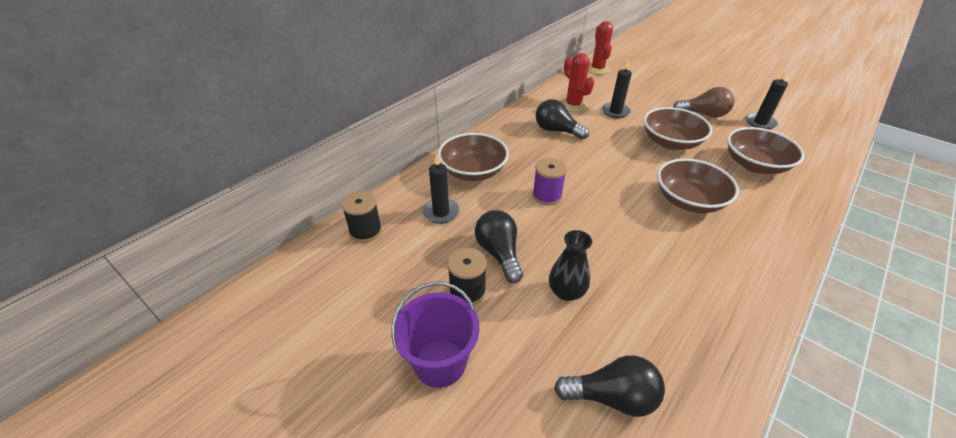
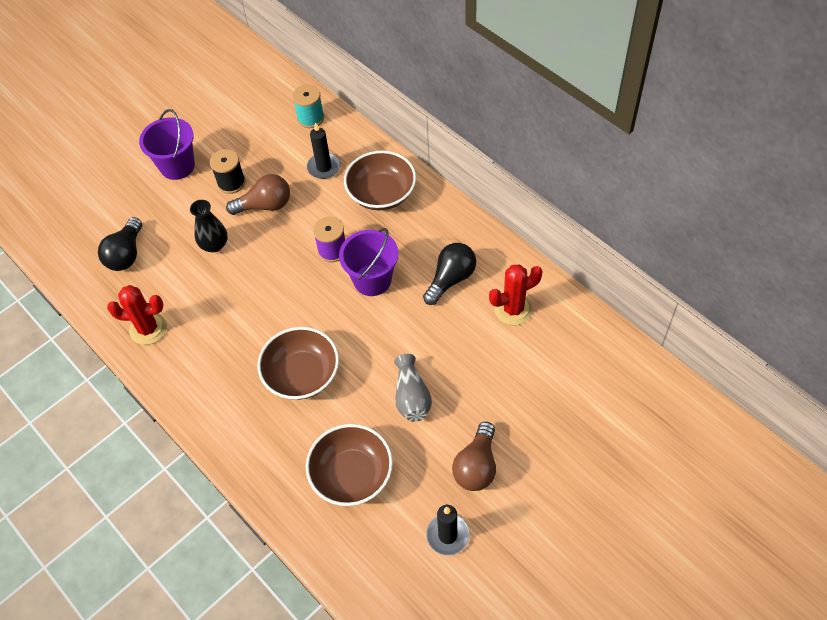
camera: 100 degrees right, 15 degrees up
(365, 231) = (310, 118): black spool -> turquoise spool
(499, 253) = (265, 205): black light bulb -> brown light bulb
(572, 169) = (372, 280): none -> purple bucket
(597, 69) = (627, 365): red cactus -> red cactus (148, 329)
(615, 112) = (492, 355): black candle -> none
(670, 142) = (411, 397): brown bowl -> grey vase

